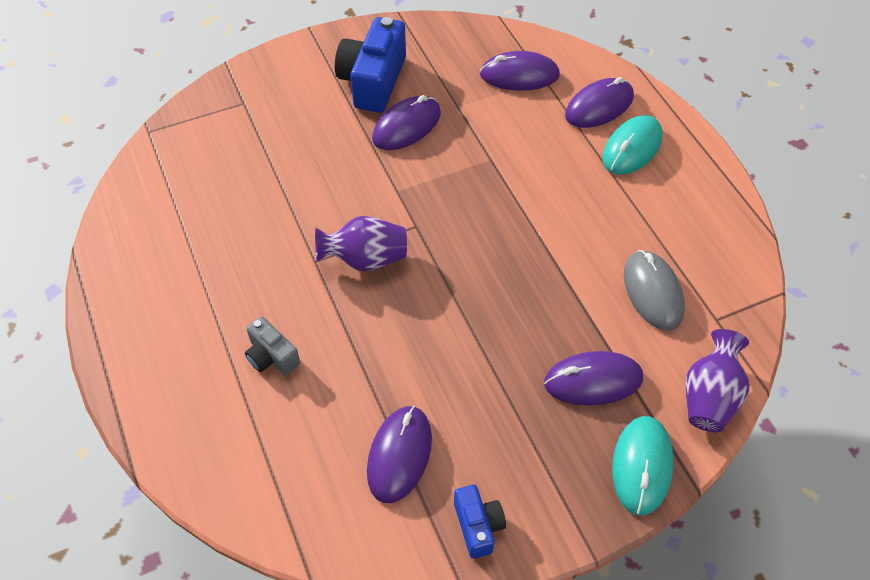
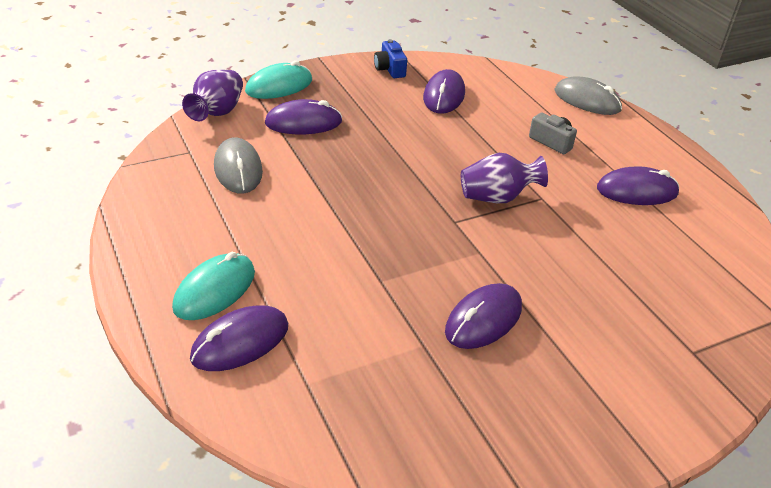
camera: 175 degrees right, 15 degrees down
(185, 455) = (587, 100): none -> grey mouse
(373, 81) = (540, 381): blue camera -> none
(519, 75) = (341, 389): purple mouse -> purple mouse (637, 191)
(642, 466) = (279, 86): turquoise mouse -> turquoise mouse turned 45 degrees clockwise

